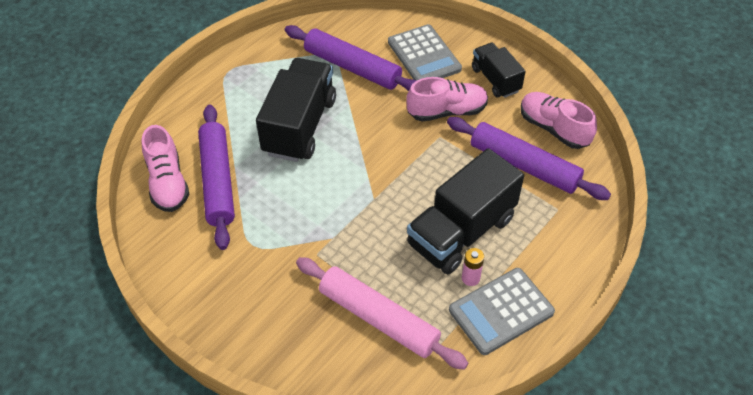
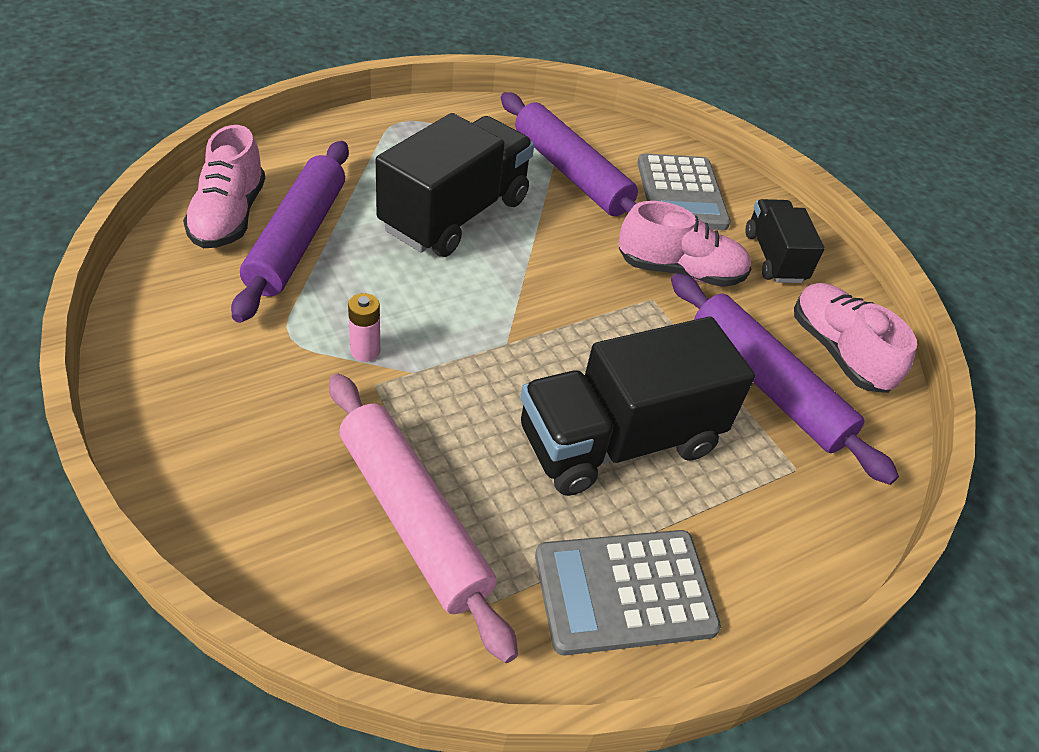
camera: 15 degrees right, 5 degrees down
(470, 278) = (598, 517): pink battery -> pink battery (365, 351)

